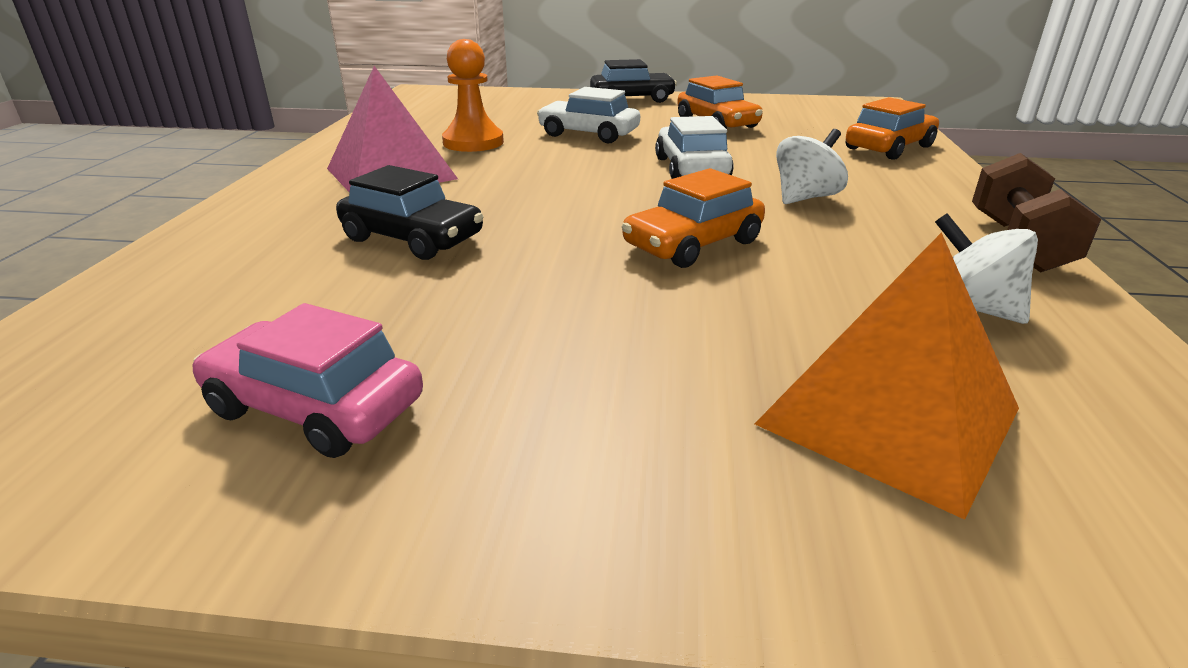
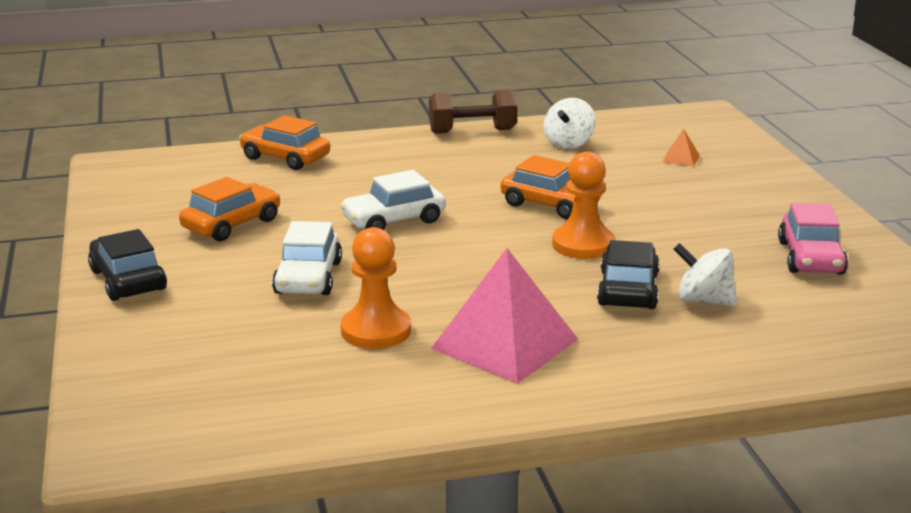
camera: 110 degrees left, 5 degrees down
(552, 239) = (583, 245): none -> orange pawn
(805, 197) = (435, 180): white spinning top -> white spinning top (703, 300)
(889, 416) = (681, 158): orange pyramid -> orange pyramid, size x0.40

